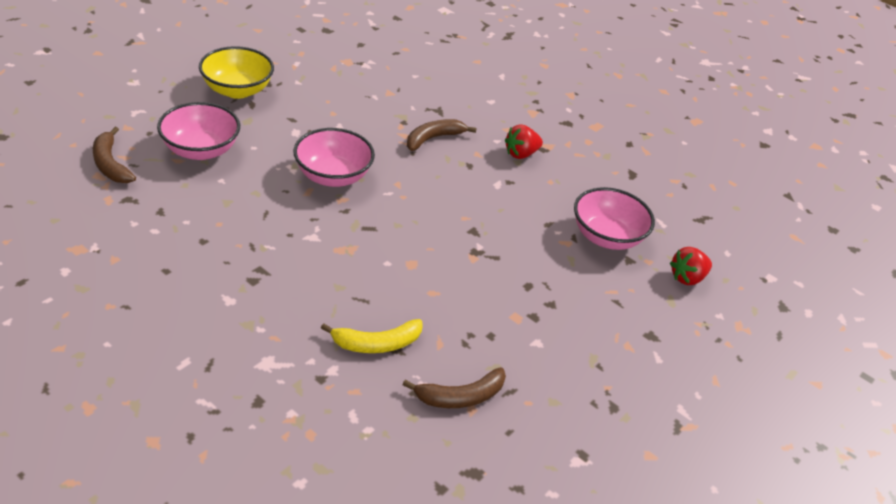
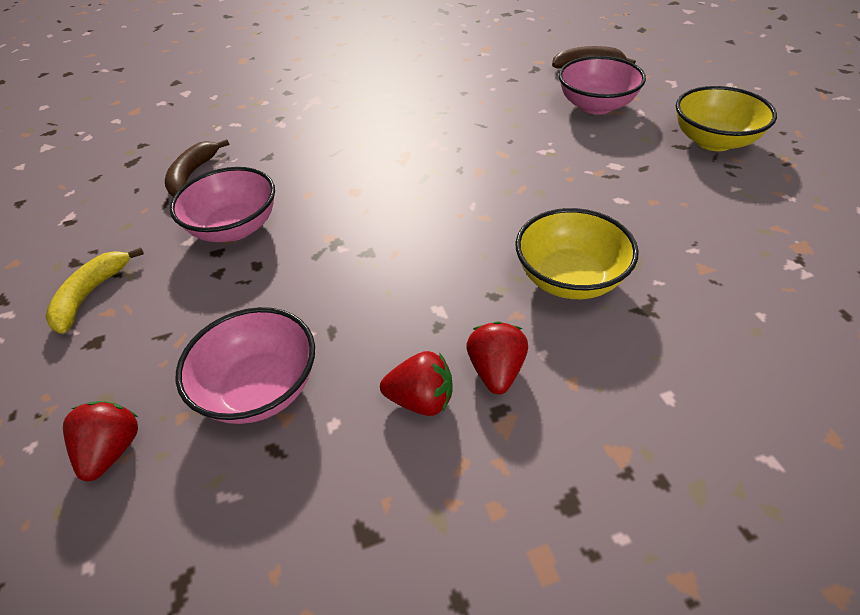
camera: 130 degrees right, 5 degrees up
(333, 176) = (520, 173): pink bowl -> pink bowl (235, 228)
(376, 343) = (284, 148): yellow banana -> yellow banana (91, 294)
(433, 138) = (570, 278): brown banana -> yellow bowl
(559, 175) = (421, 400): none -> red strawberry

